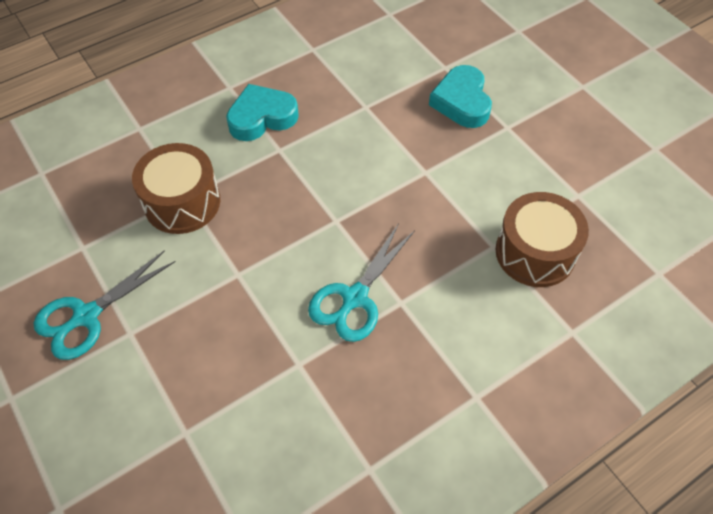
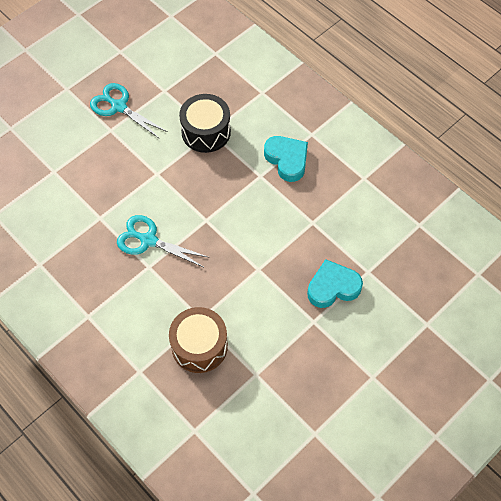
camera: 80 degrees right, 5 degrees up
(182, 202) = (206, 132): brown drum -> black drum

